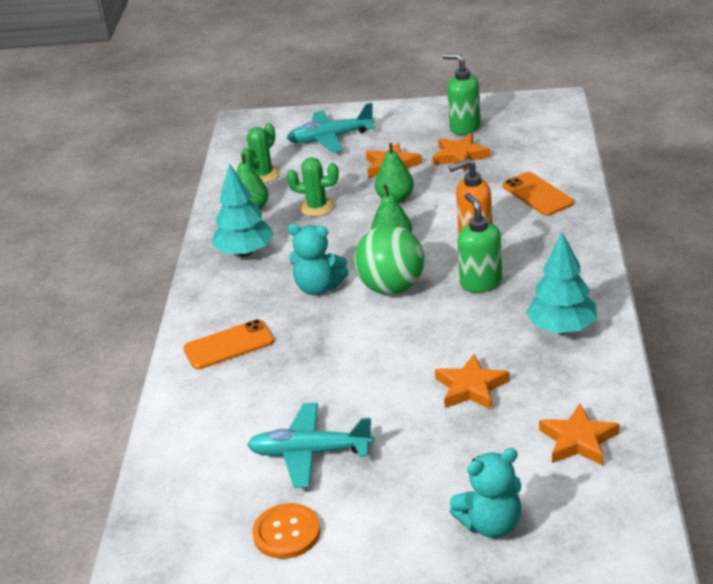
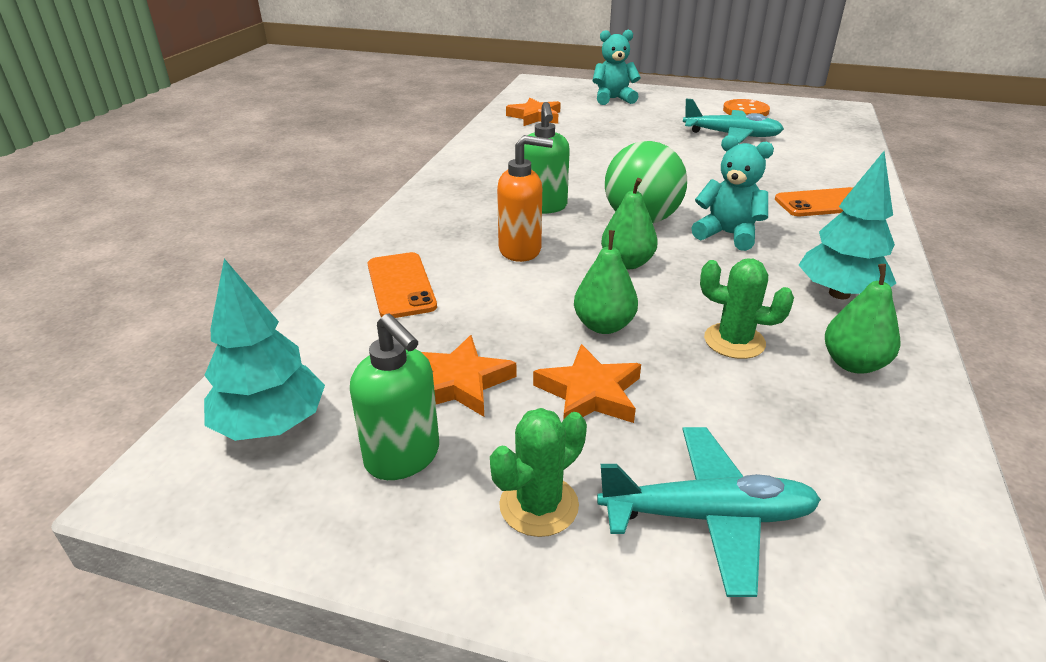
camera: 170 degrees left, 0 degrees up
(263, 175) = (854, 441): green cactus -> green cactus (539, 505)
(471, 388) = (595, 146): orange star -> none
(562, 328) = (494, 165): turquoise tree -> turquoise tree (271, 425)

